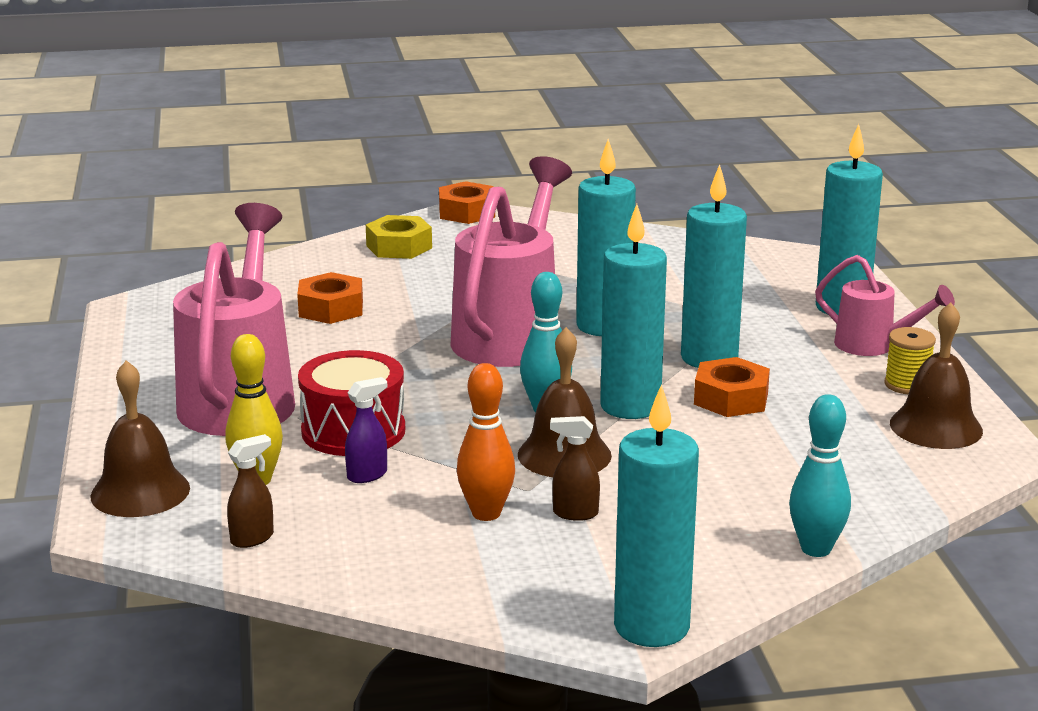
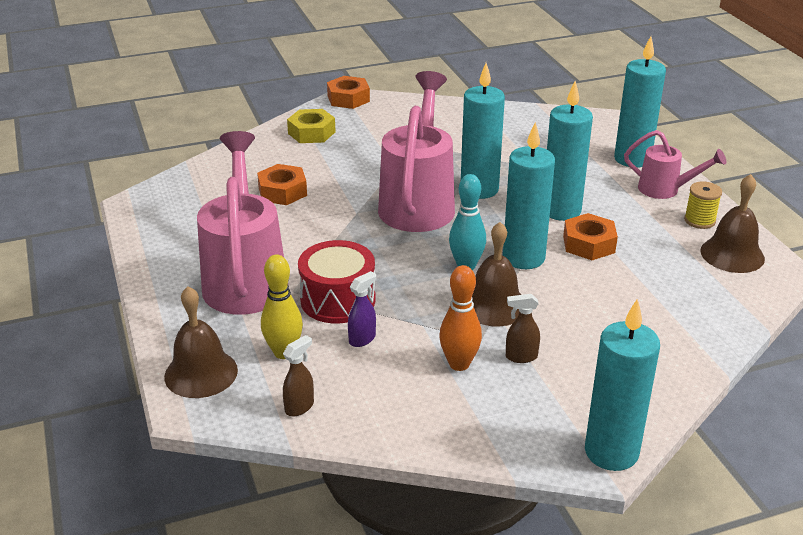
camera: 10 degrees left, 10 degrees up
(816, 549) = (695, 369): turquoise bowling pin -> none

